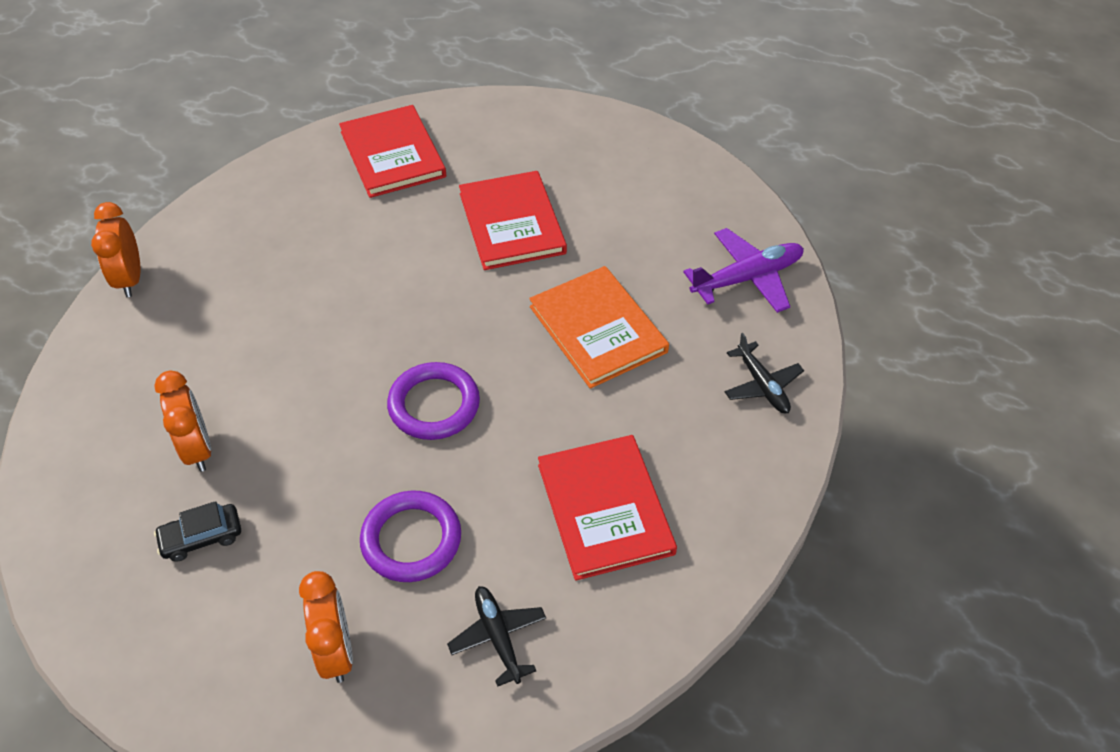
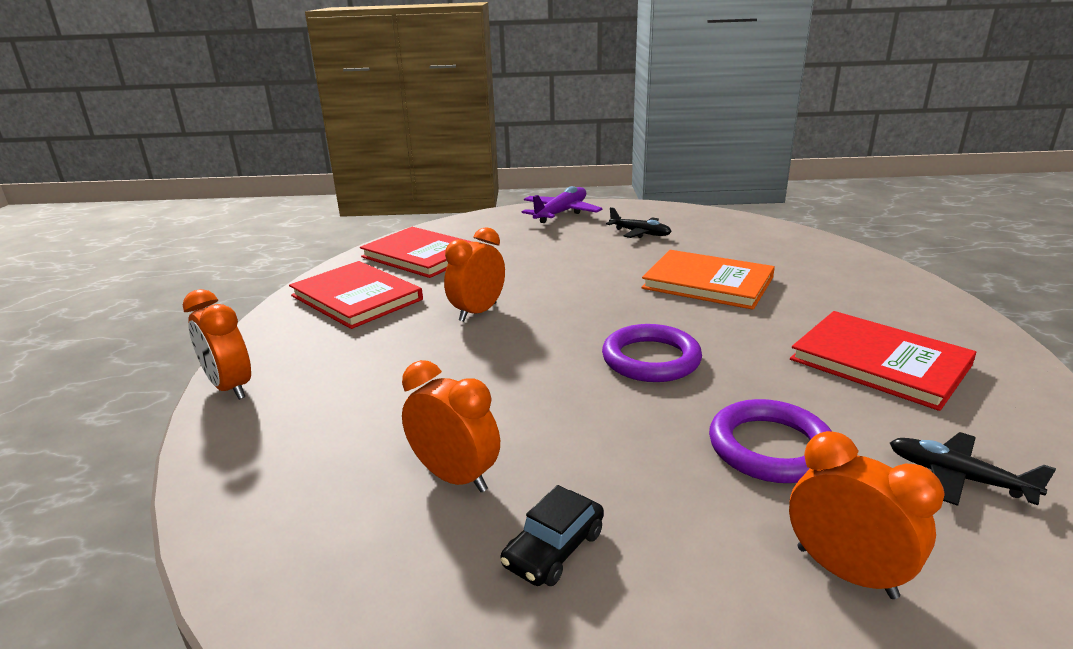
camera: 30 degrees left, 25 degrees down
(364, 272) = (478, 312): none -> orange clock
(512, 223) = (564, 259): red book -> red book (356, 297)
(747, 278) = (760, 236): purple plane -> purple plane (561, 213)
(762, 385) = (856, 271): black plane -> black plane (640, 233)

